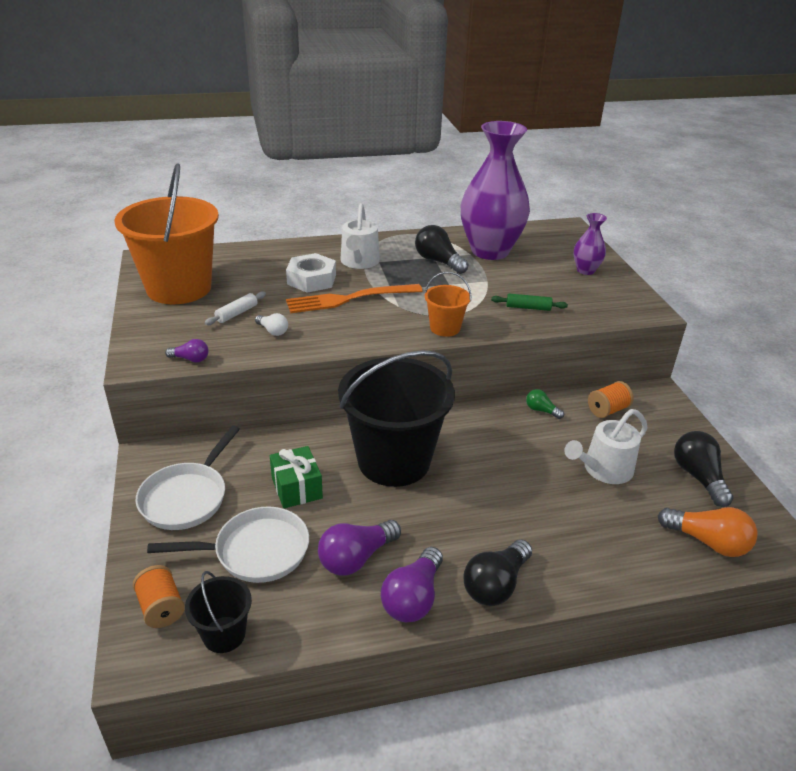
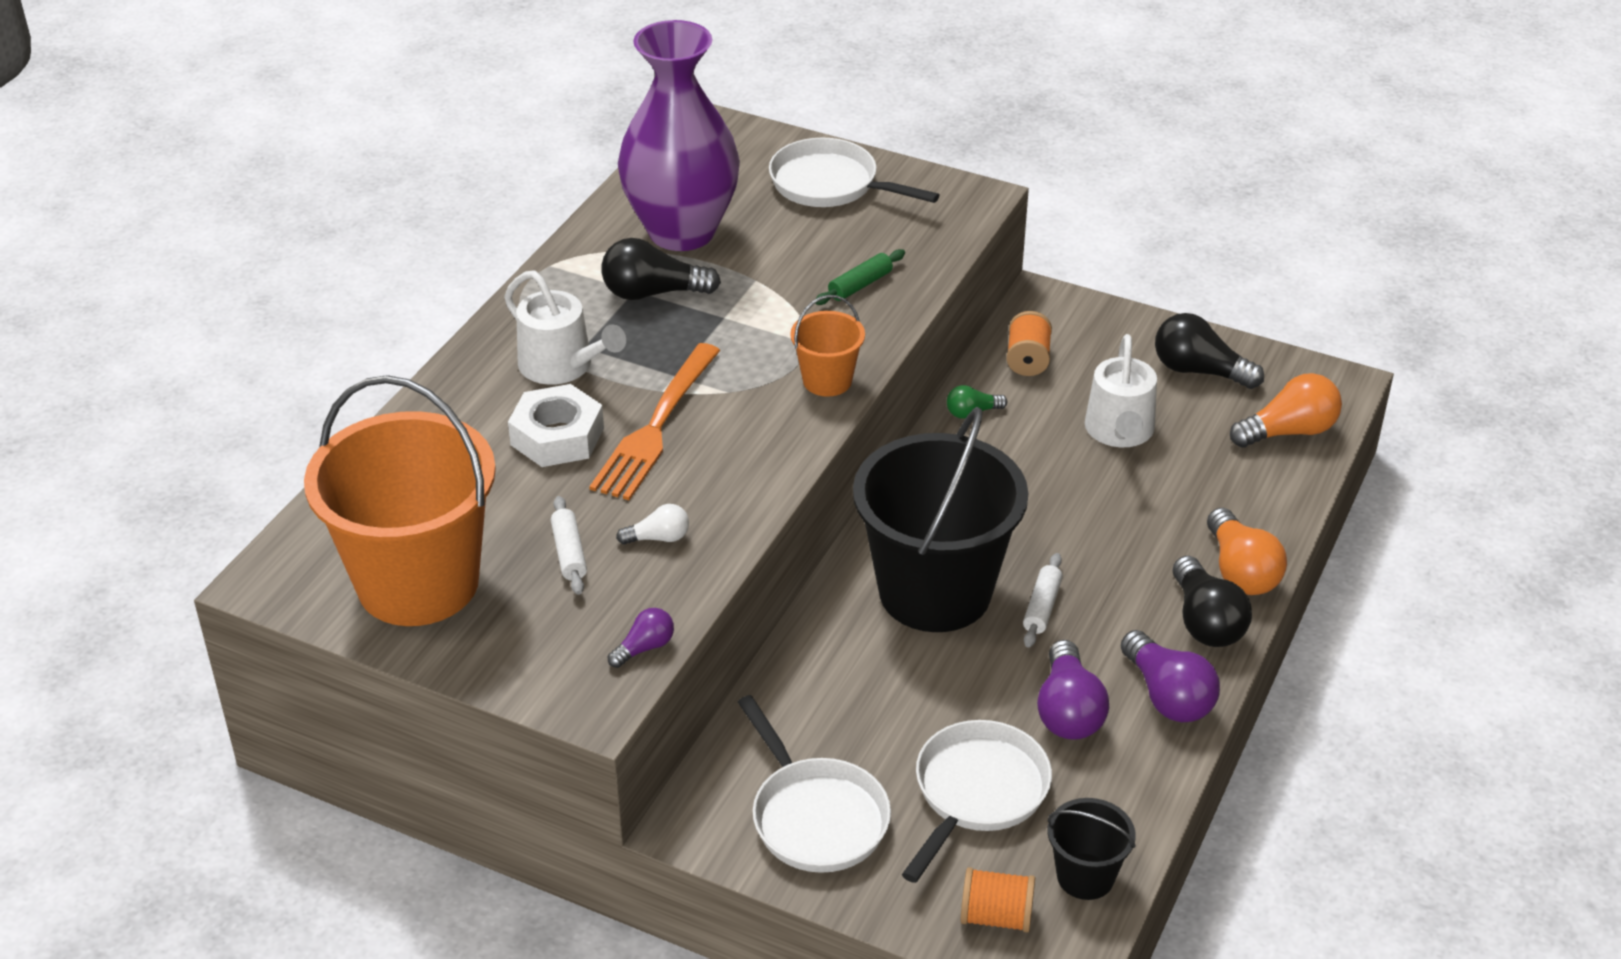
camera: 50 degrees left, 5 degrees up
(296, 488) = (899, 704): green gift -> none
(427, 506) = (1042, 607): none -> white rolling pin
(558, 580) = (1240, 571): none -> orange light bulb
(585, 270) = (830, 184): purple vase -> white pan

